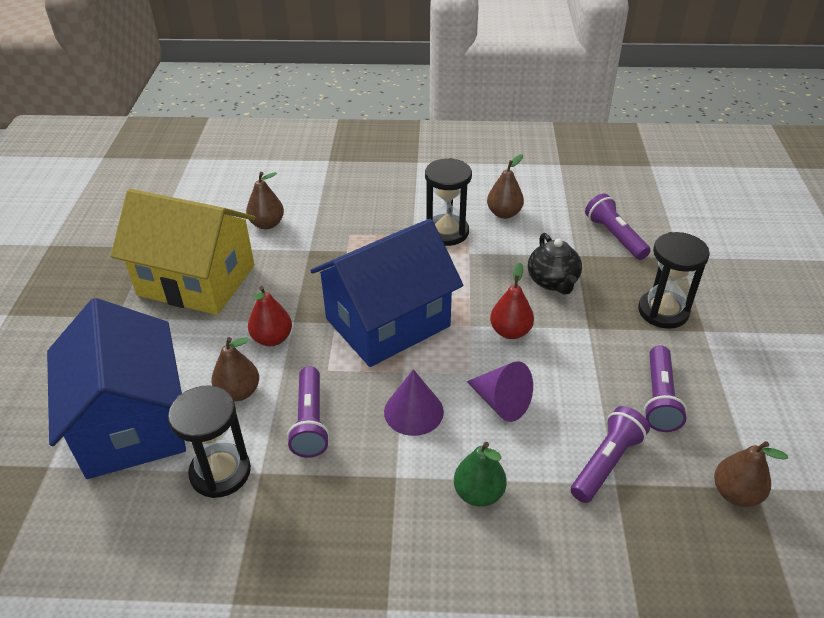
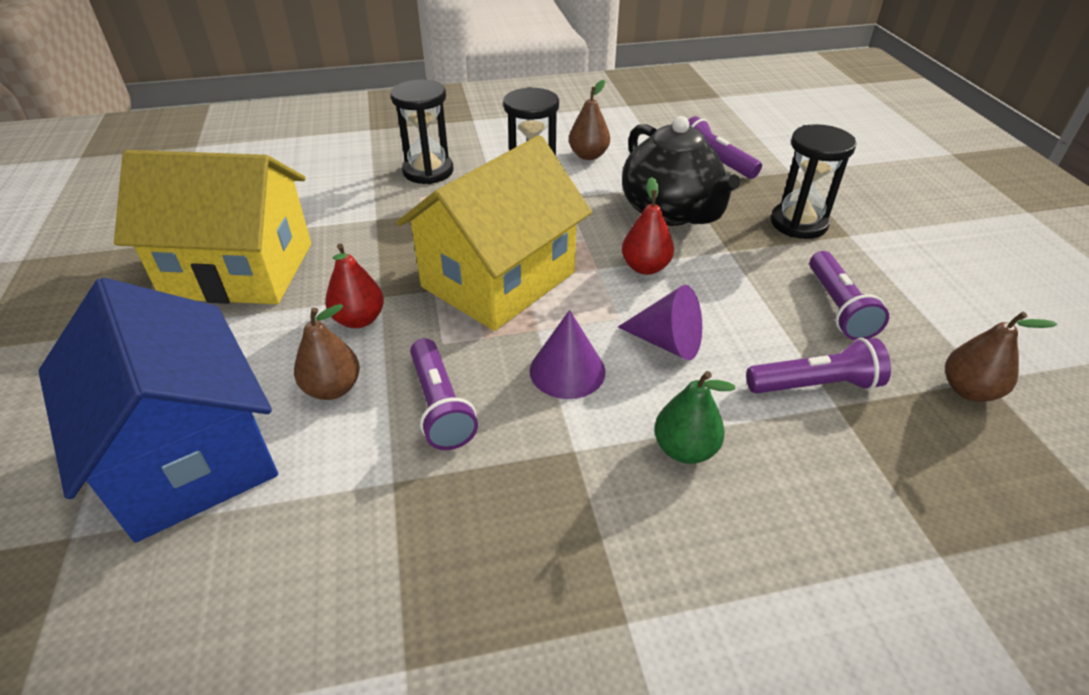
camera: 15 degrees left, 0 degrees up
(220, 472) = (336, 492): black hourglass -> black hourglass (428, 171)
(267, 224) = (314, 199): brown pear -> none
(387, 322) = (498, 280): blue house -> yellow house
(553, 282) = (670, 212): black teapot -> black teapot, size x1.62
(606, 463) = (815, 385): purple flashlight -> purple flashlight turned 60 degrees clockwise

